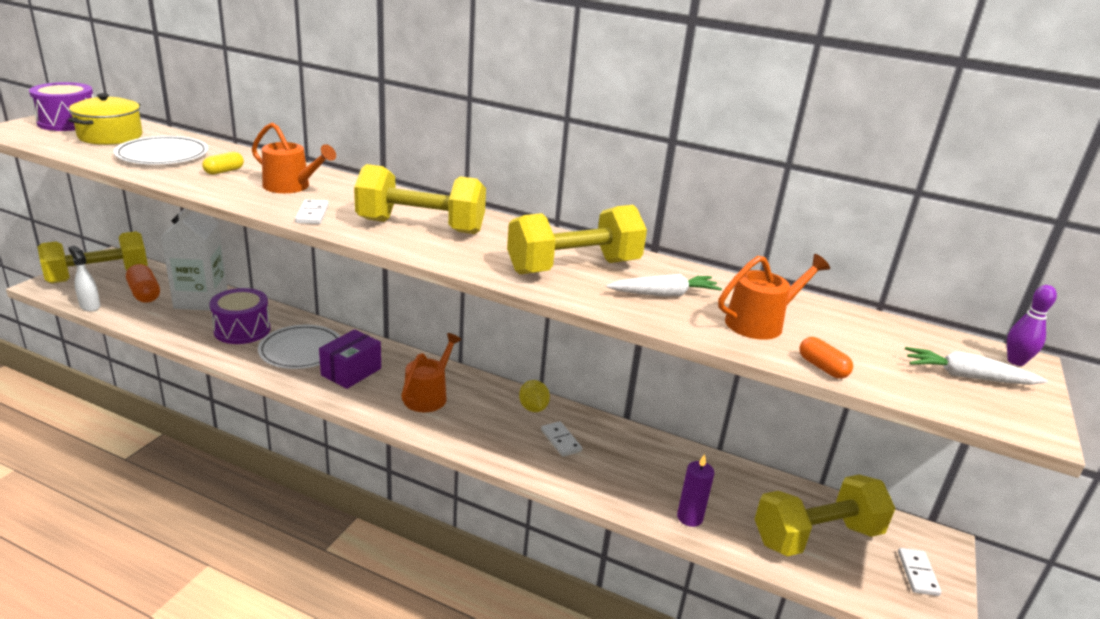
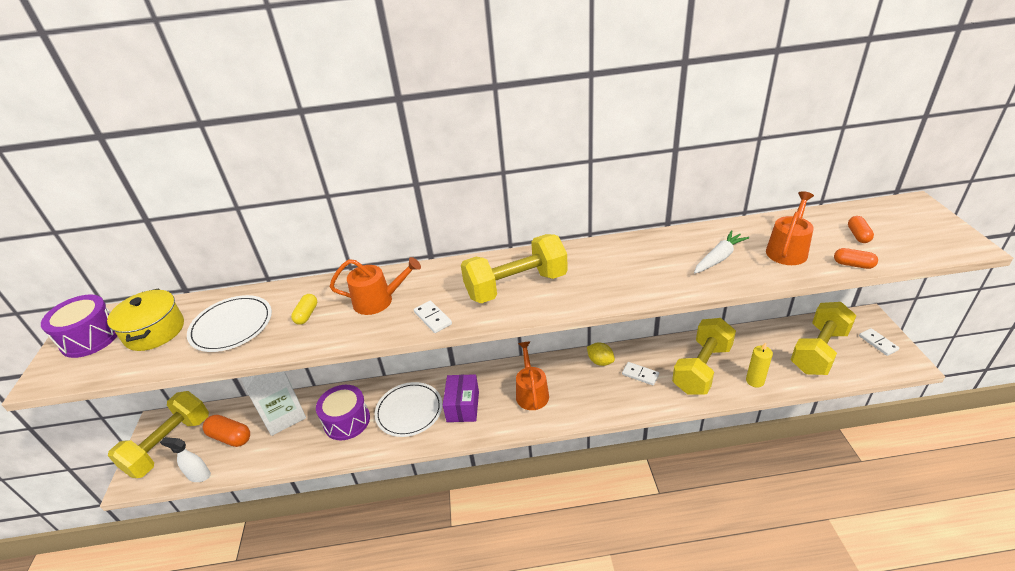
camera: 25 degrees left, 10 degrees up
(574, 267) = (647, 266): yellow dumbbell -> yellow dumbbell (702, 369)
(689, 517) = (755, 381): purple candle -> yellow candle
(878, 350) = (858, 235): none -> orange capsule
(967, 377) = (911, 229): white carrot -> none
(1015, 361) = (914, 205): purple bowling pin -> none

